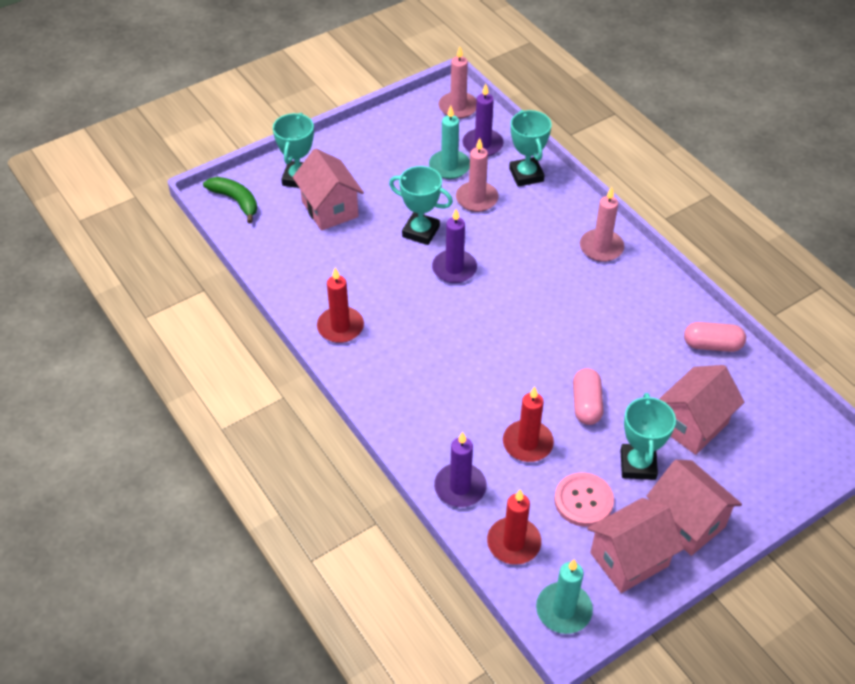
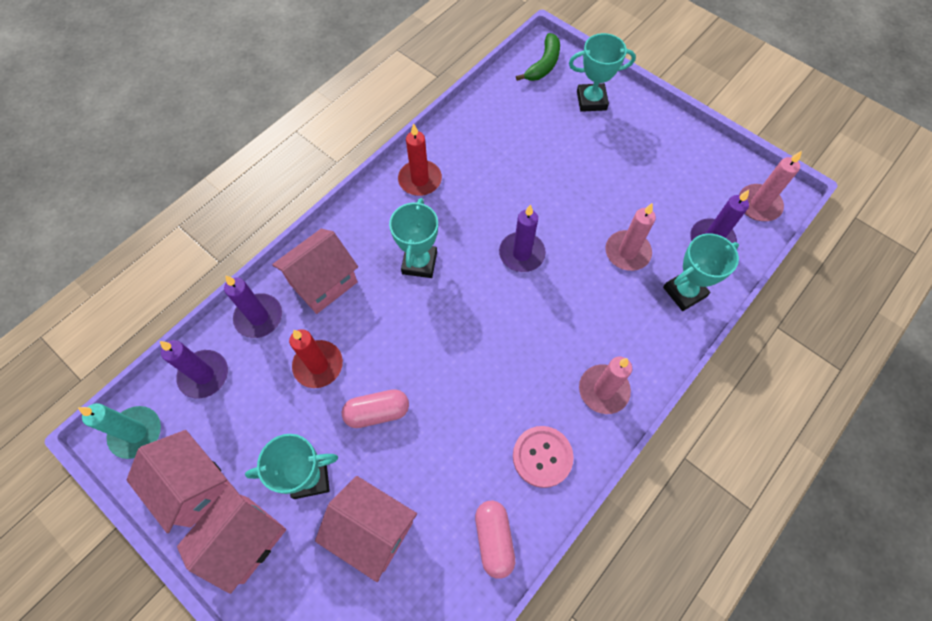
camera: 75 degrees right, 15 degrees up
(330, 209) = (561, 134): pink house -> pink house (323, 283)
(420, 232) = (561, 213): turquoise trophy -> turquoise trophy (419, 263)
(449, 166) = (663, 217): turquoise candle -> none
(513, 543) = (204, 375): red candle -> purple candle
(583, 500) = (258, 430): pink button -> pink button (542, 457)

